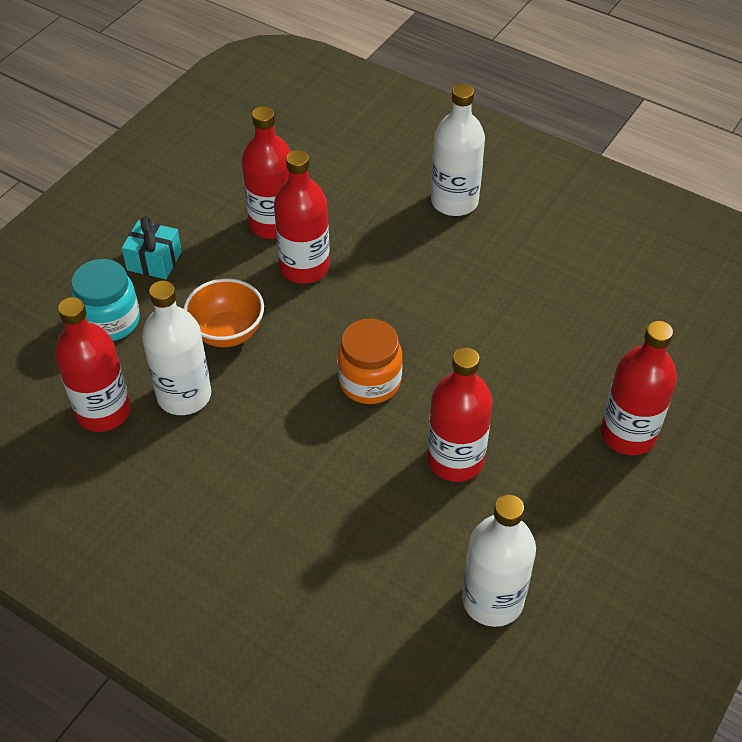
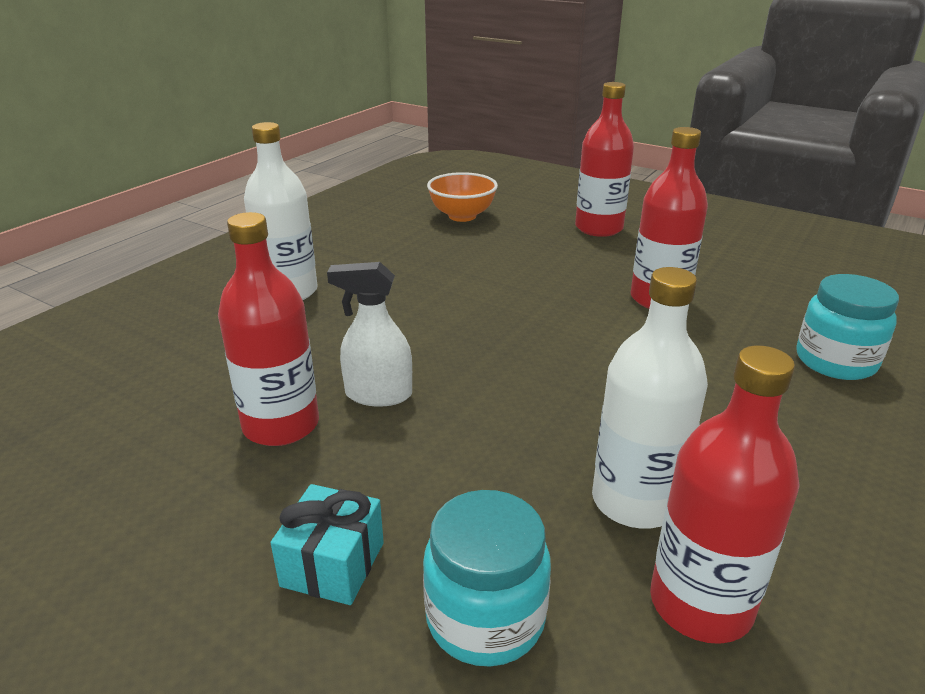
camera: 90 degrees left, 20 degrees down
(227, 332) = (503, 462): orange bowl -> orange bowl (462, 216)
(304, 267) = (378, 394): red bottle -> white spray bottle
(342, 572) = (835, 361): none -> turquoise jar
(369, 381) = (570, 345): orange jar -> none
(492, 600) = (804, 286): white bottle -> none

